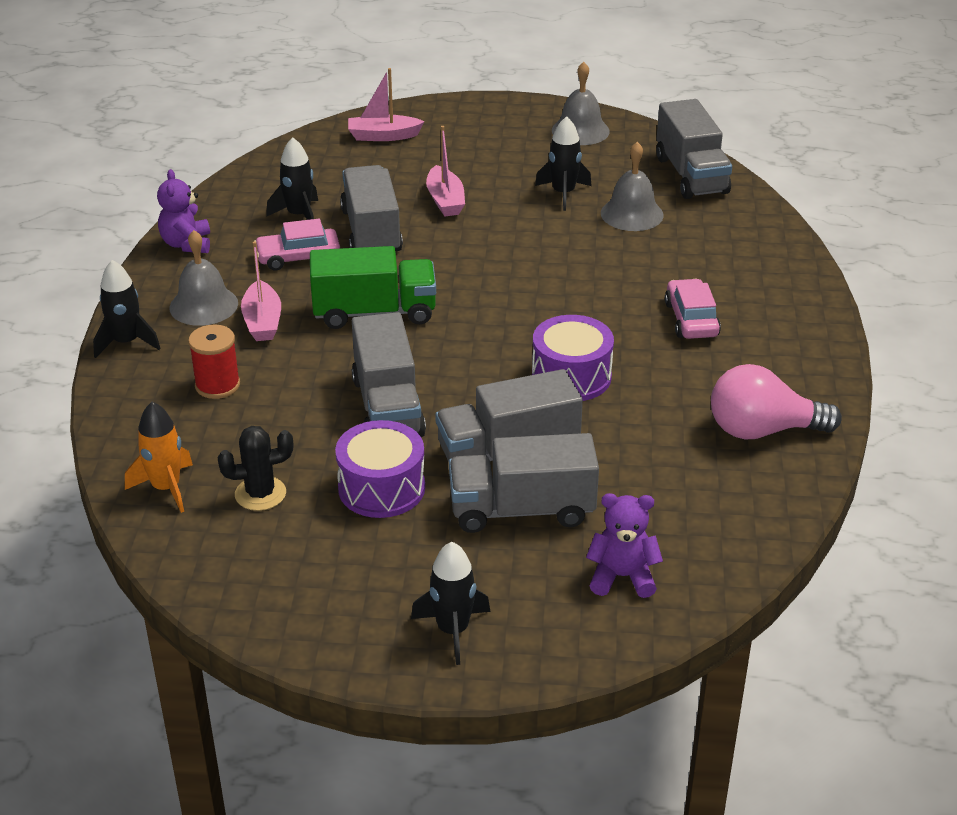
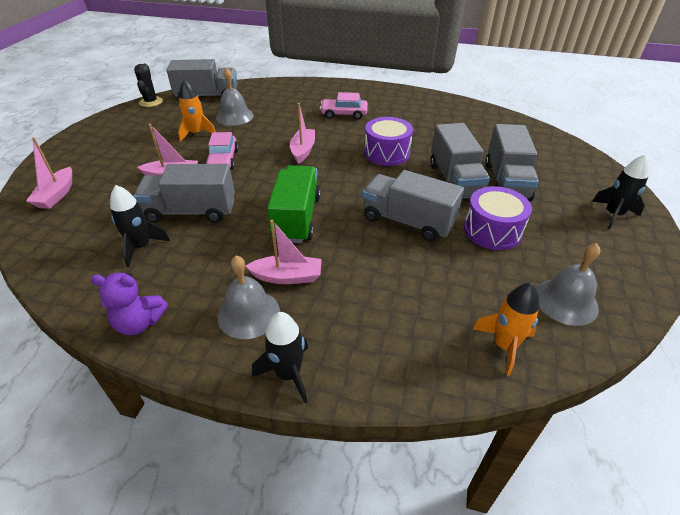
camera: 80 degrees left, 5 degrees up
(217, 385) = (369, 308): red spool -> none
(260, 494) = (505, 288): black cactus -> black cactus (151, 102)
(298, 257) = (204, 251): pink car -> pink car (223, 160)
(387, 407) = (408, 221): grey truck -> grey truck turned 150 degrees counterclockwise
(549, 293) = (303, 150): none -> pink boat
(563, 193) = (197, 133): black rocket -> orange rocket
(580, 130) = (129, 120): grey bell -> grey bell (566, 301)
(622, 577) = (553, 159): purple teddy bear -> none
(762, 430) = (438, 110): pink light bulb -> none

